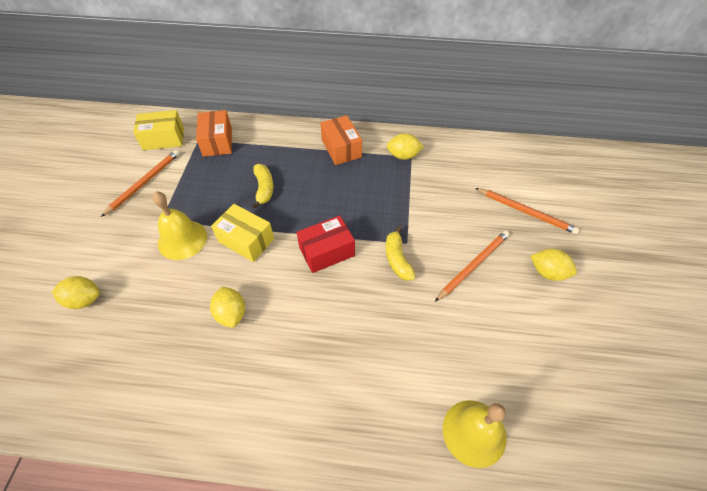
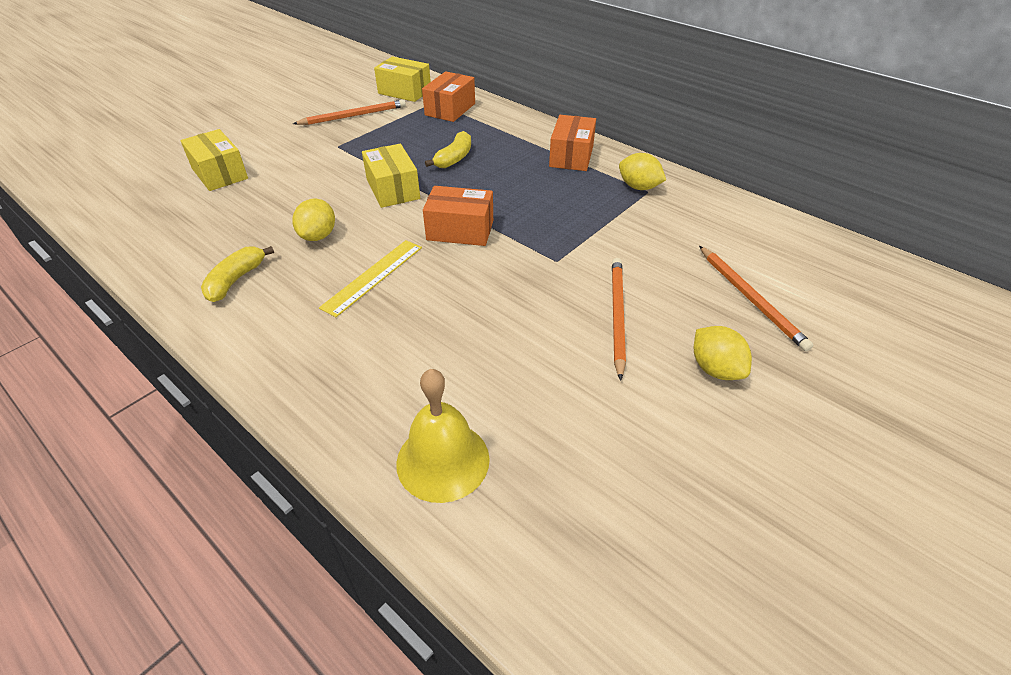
camera: 35 degrees right, 10 degrees down
(84, 300) = (220, 173): yellow lemon -> yellow box
(182, 239) = (339, 166): yellow bell -> none
(306, 325) = (373, 276): none -> yellow ruler
(326, 251) = (460, 230): red box -> orange box
(397, 259) = (529, 269): yellow banana -> yellow banana (236, 280)
(473, 265) = (617, 315): orange pencil -> orange pencil turned 75 degrees counterclockwise

